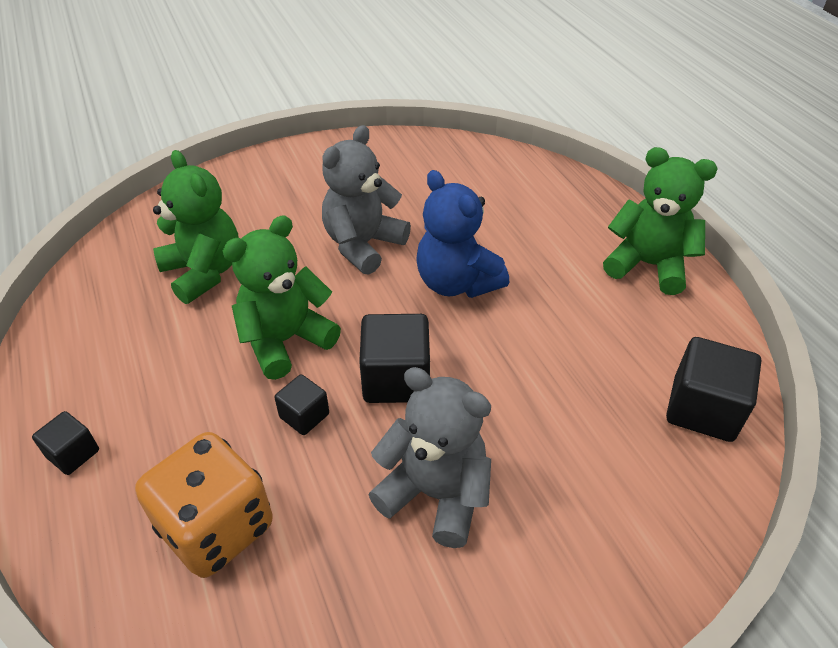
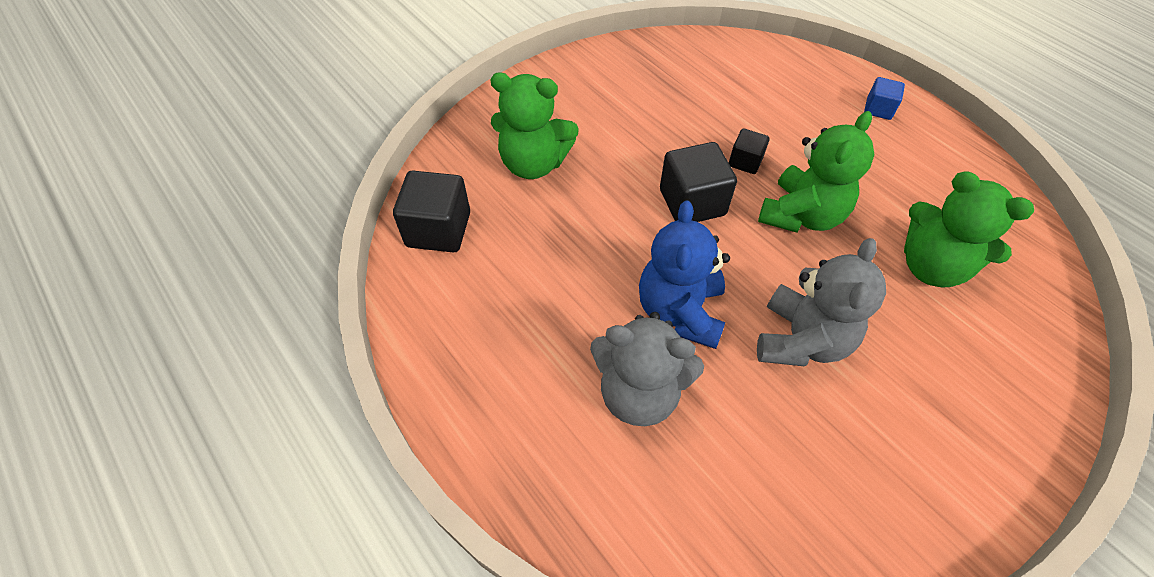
camera: 165 degrees right, 10 degrees up
(73, 453) = (878, 109): black cube -> blue cube
(217, 527) = (754, 92): orange dice -> none
(435, 494) = (629, 134): grey teddy bear -> grey teddy bear (639, 392)
(456, 283) = (680, 311): blue teddy bear -> blue teddy bear turned 120 degrees counterclockwise
(648, 265) = (477, 386): green teddy bear -> green teddy bear (534, 163)

